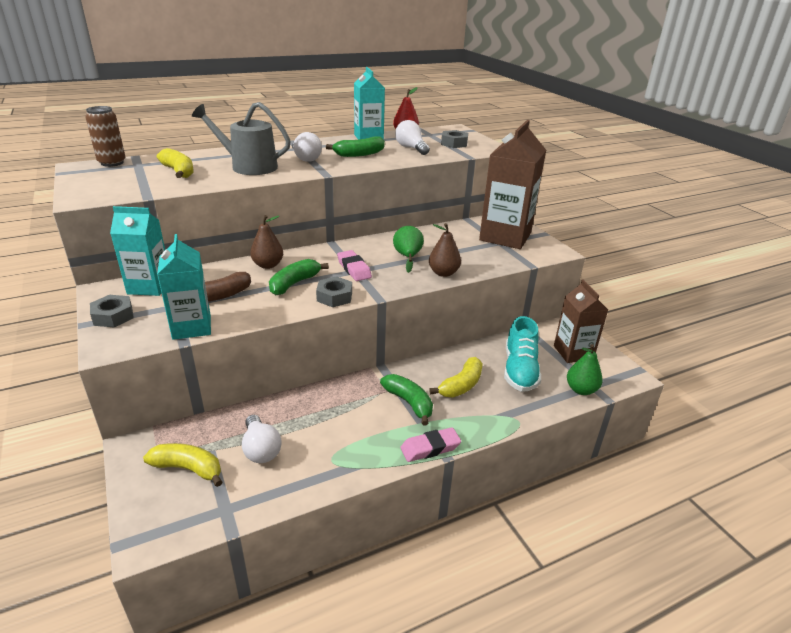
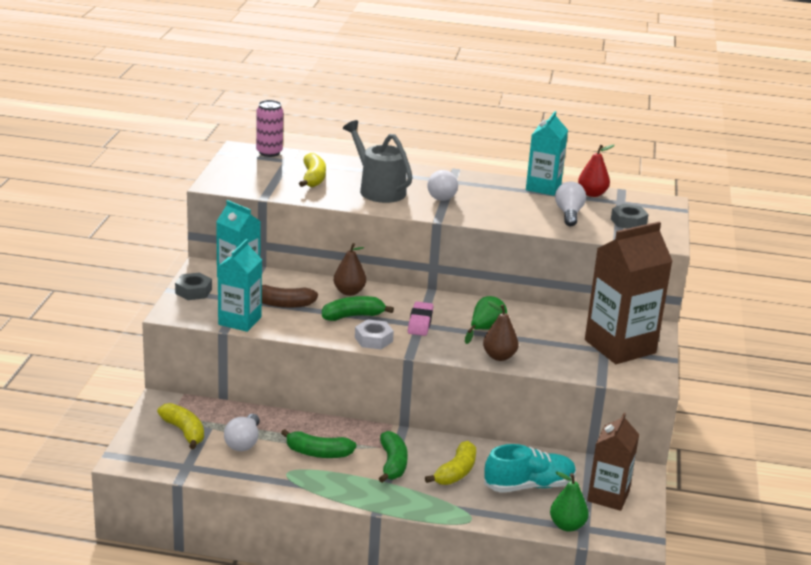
camera: 35 degrees right, 5 degrees down
(112, 163) = (269, 152): brown can -> pink can
(334, 297) = (373, 339): grey nut -> white nut
(359, 154) = (502, 206): green banana -> green banana (318, 453)
(430, 448) = (371, 501): pink eraser -> none
(461, 385) = (456, 472): yellow banana -> yellow banana turned 45 degrees counterclockwise
(519, 370) = (529, 486): turquoise shoe -> turquoise shoe turned 150 degrees counterclockwise

